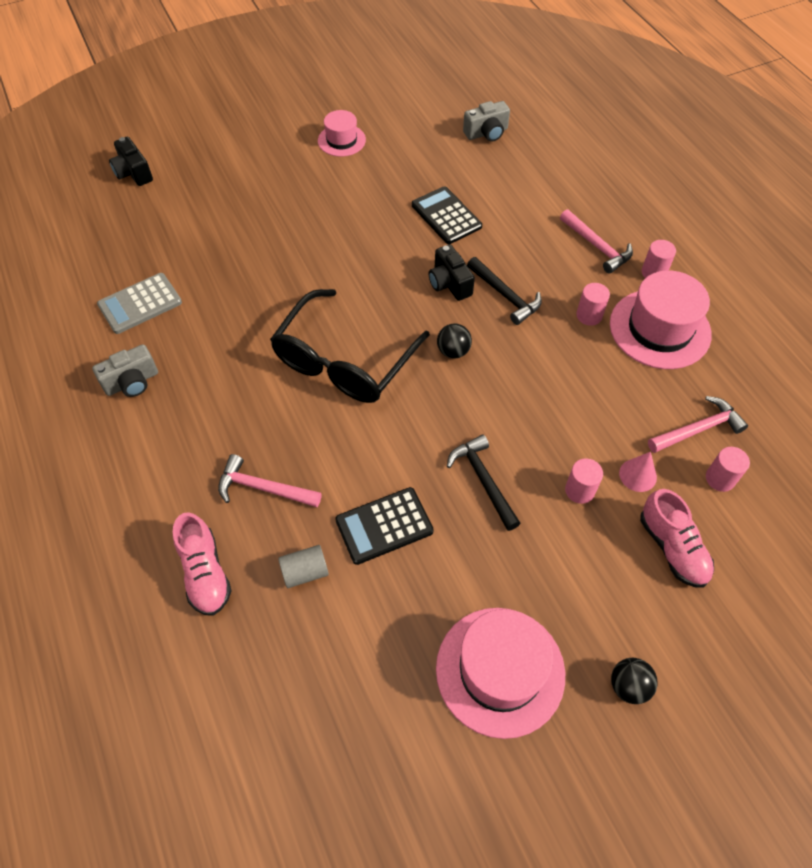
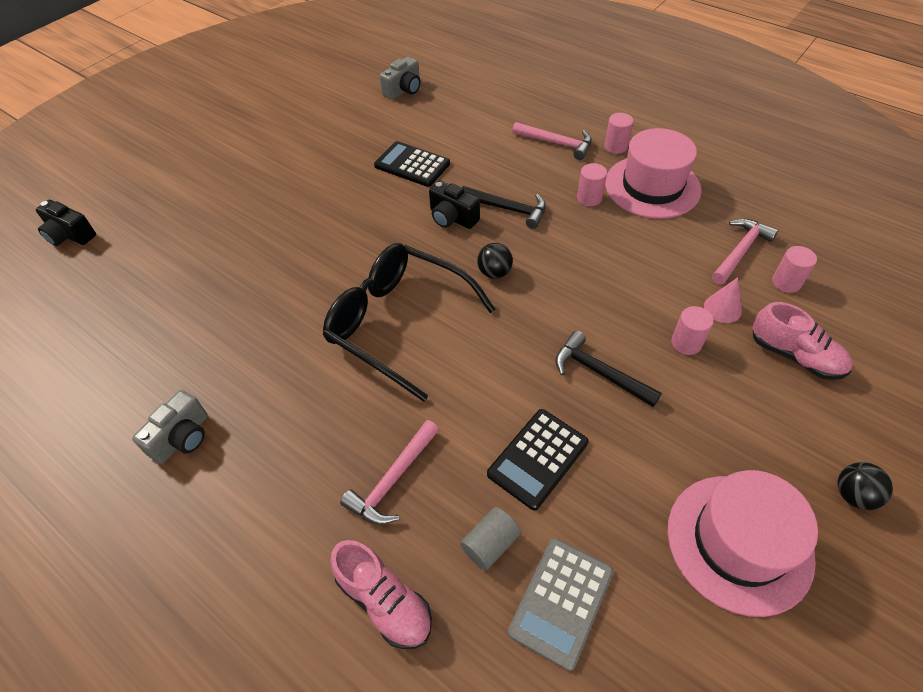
camera: 25 degrees left, 5 degrees down
(140, 304) = (147, 355): grey calculator -> grey calculator (561, 601)
(263, 488) = (393, 480): pink hammer -> pink hammer turned 45 degrees counterclockwise
(341, 140) = (274, 137): pink hat -> none
(344, 361) = (398, 323): black glasses -> black glasses turned 120 degrees clockwise

